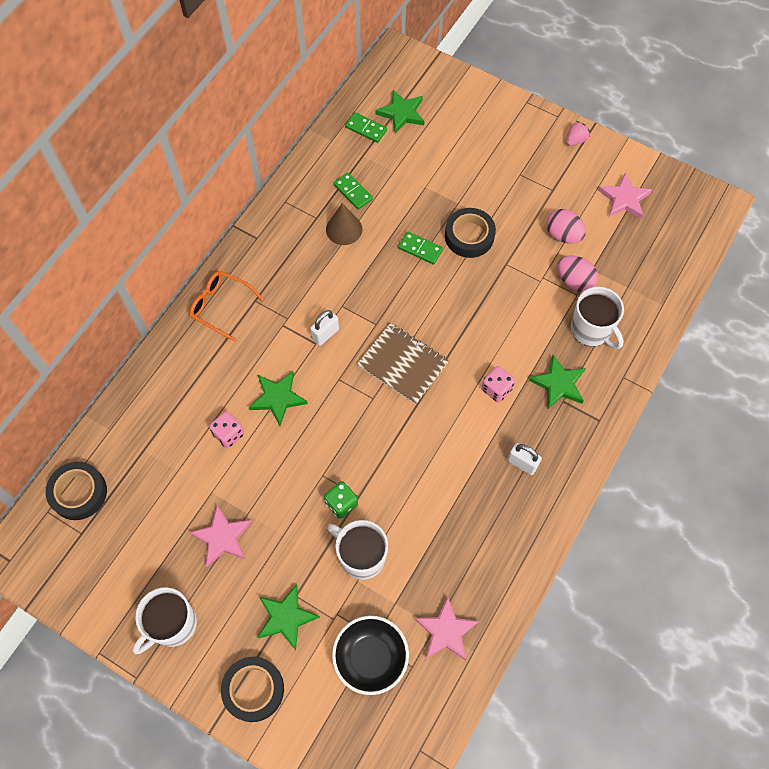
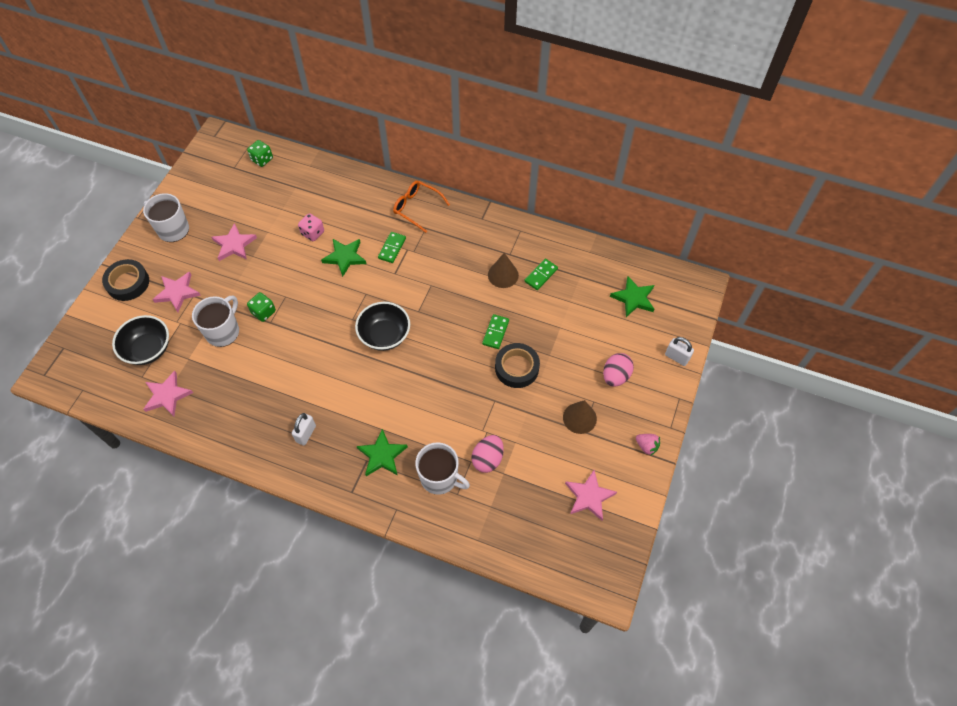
camera: 80 degrees right, 5 degrees down
(78, 493) = (262, 159): black tape -> green dice
(221, 306) = (416, 208): orange glasses -> orange glasses turned 75 degrees counterclockwise
(286, 617) = (177, 292): green star -> pink star
(325, 334) = (403, 278): white padlock -> white padlock (676, 357)
(366, 129) = (609, 274): green domino -> green domino (392, 248)
(403, 364) = (384, 335): brown notebook -> black bowl
(496, 389) = (371, 407): pink dice -> none
(537, 190) = (579, 418): none -> brown cone
(563, 235) = (535, 445): pink egg -> pink egg (615, 376)
(591, 330) = (440, 478): white mug -> white mug turned 105 degrees counterclockwise

